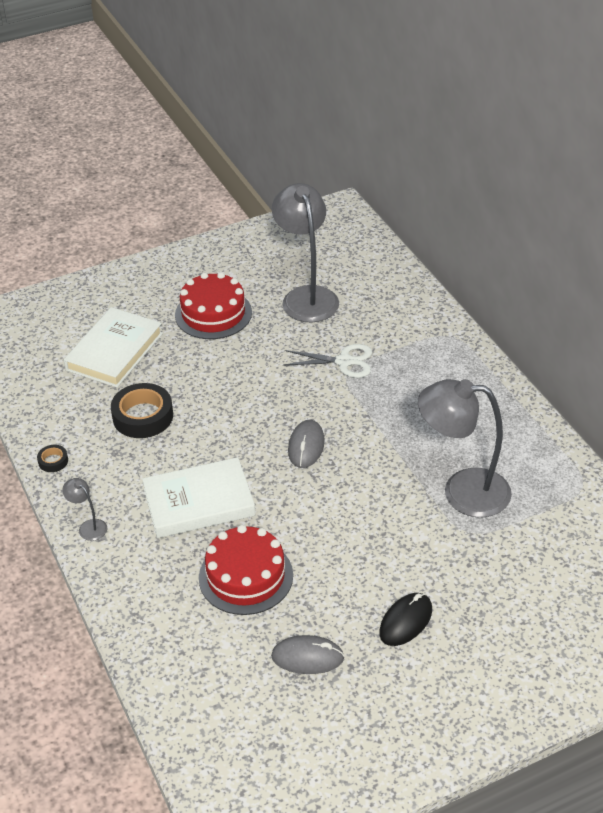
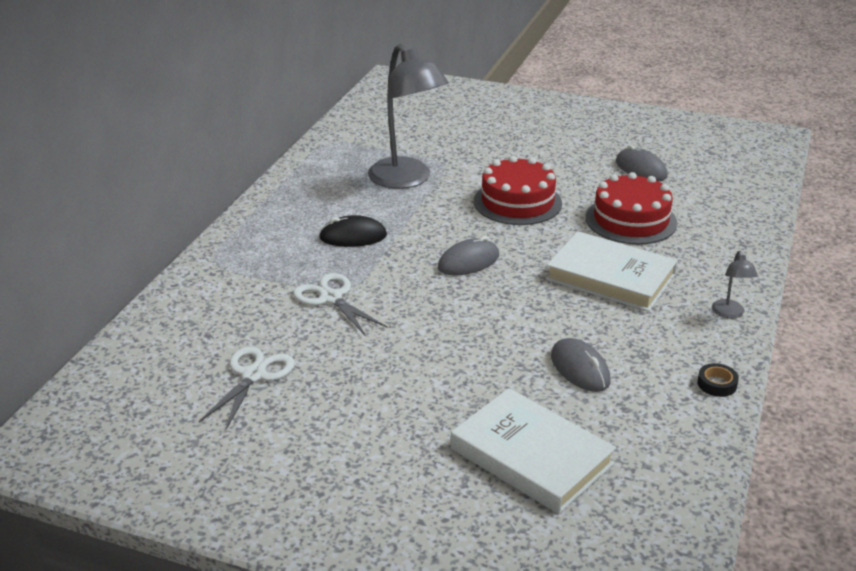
camera: 135 degrees left, 10 degrees down
(114, 351) = (531, 456): white book -> white book turned 60 degrees clockwise
(143, 416) = (580, 369): black tape -> grey mouse
(213, 313) = (368, 424): red cake -> red cake (517, 202)
(306, 296) = (253, 375): grey lamp -> white scissors
(405, 621) = (553, 152): black mouse -> black mouse (353, 237)

